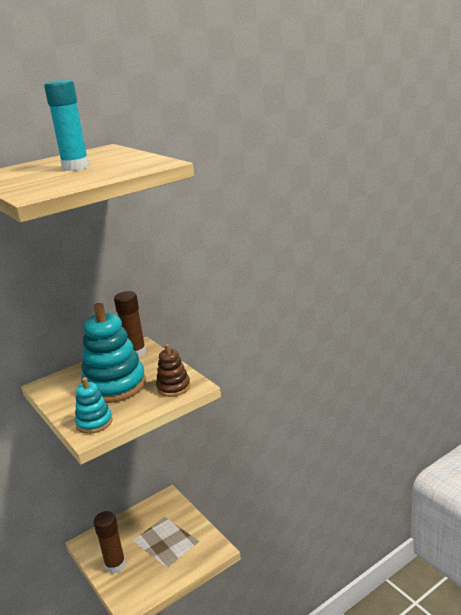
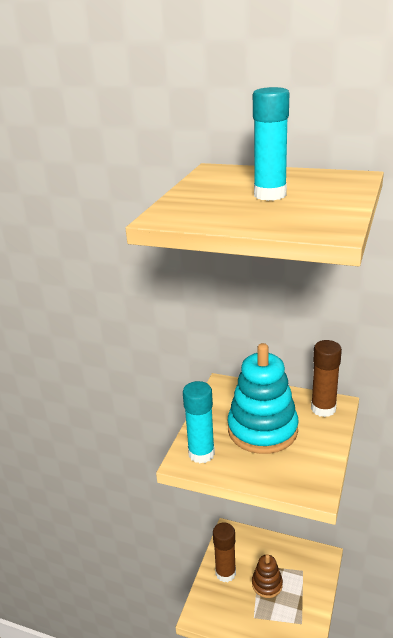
camera: 55 degrees right, 5 degrees up
(94, 422) = (201, 453): turquoise stacking toy -> turquoise glue stick
(173, 387) = (299, 475): brown stacking toy -> brown stacking toy (267, 584)

